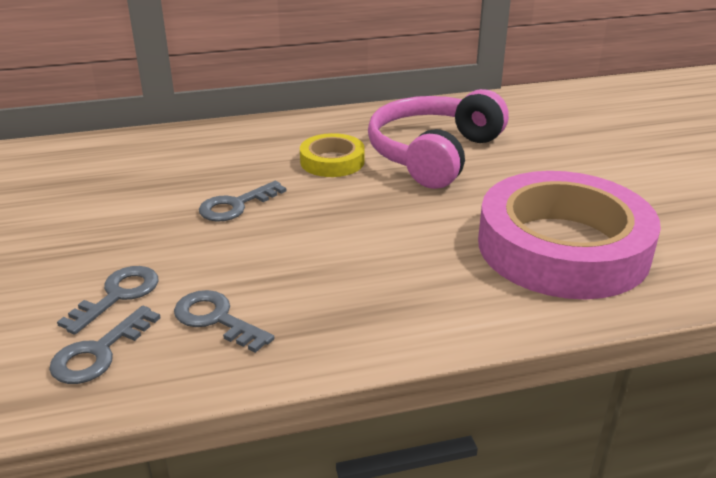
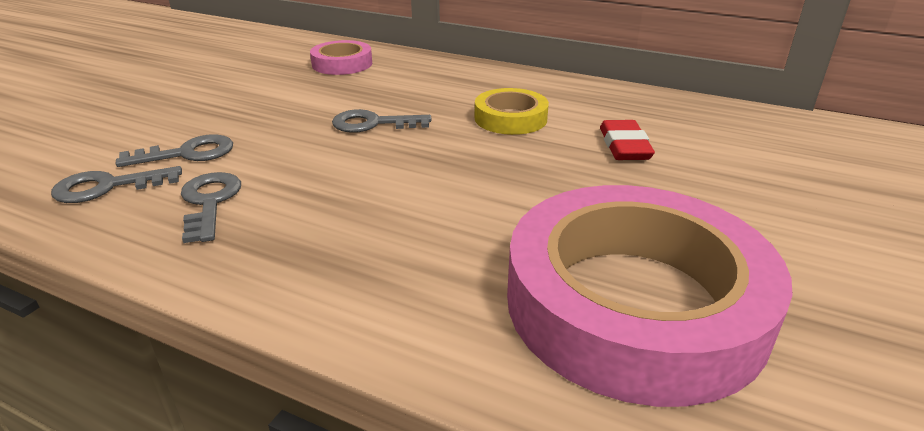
camera: 40 degrees right, 0 degrees up
(110, 163) = (342, 64): none -> pink tape
(433, 154) = (624, 146): pink headphones -> red eraser

